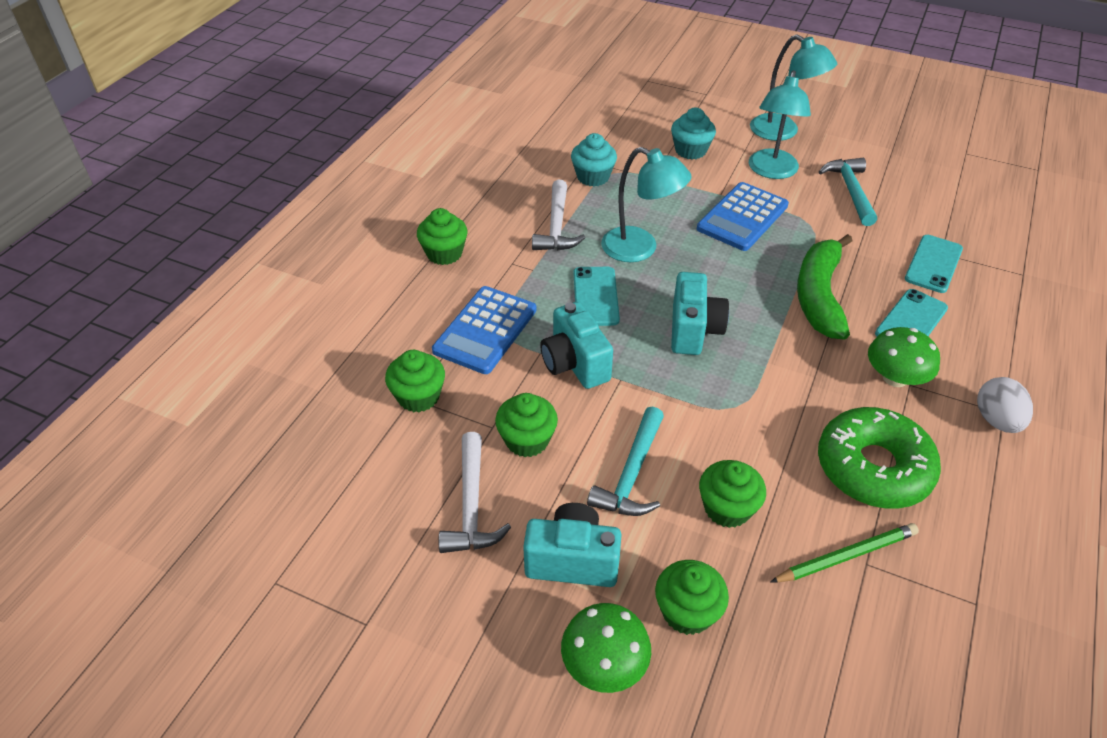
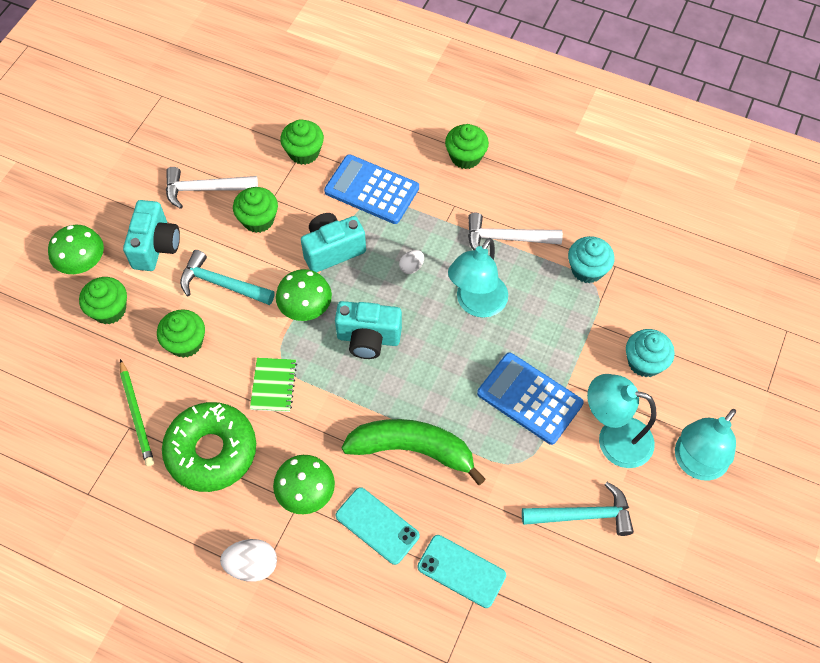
camera: 90 degrees right, 15 degrees up
(596, 296) = (411, 267): turquoise phone -> white egg
(658, 386) = (305, 307): none -> green mushroom
(770, 412) = (273, 385): none -> green notebook

